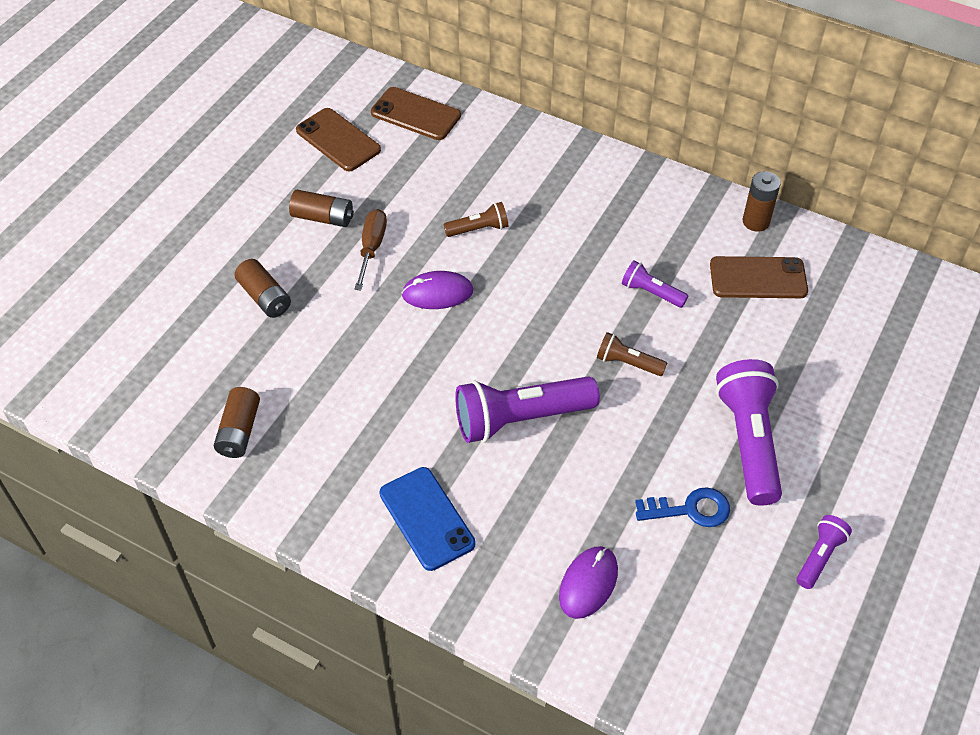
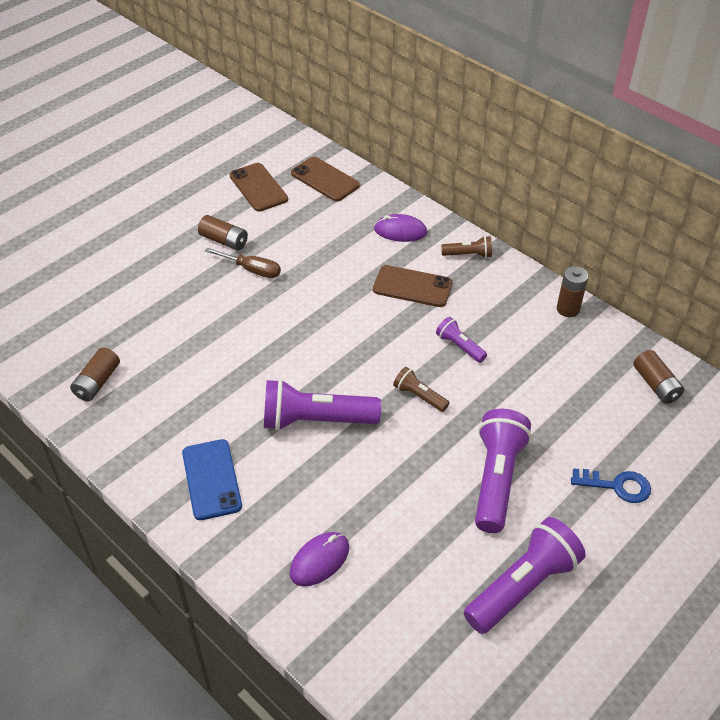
camera: 15 degrees right, 5 degrees down
(265, 297) = (157, 289): brown battery -> brown battery (655, 385)
(371, 248) = (251, 270): brown screwdriver -> brown screwdriver turned 90 degrees clockwise
(437, 293) = (289, 312): purple mouse -> purple mouse (400, 231)
(478, 229) = (340, 271): brown flashlight -> brown flashlight (468, 255)
(690, 509) = (426, 522): blue key -> blue key (617, 486)
(758, 278) = (553, 353): brown phone -> brown phone (412, 286)
(819, 557) = (522, 586): purple flashlight -> purple flashlight, size x1.97

